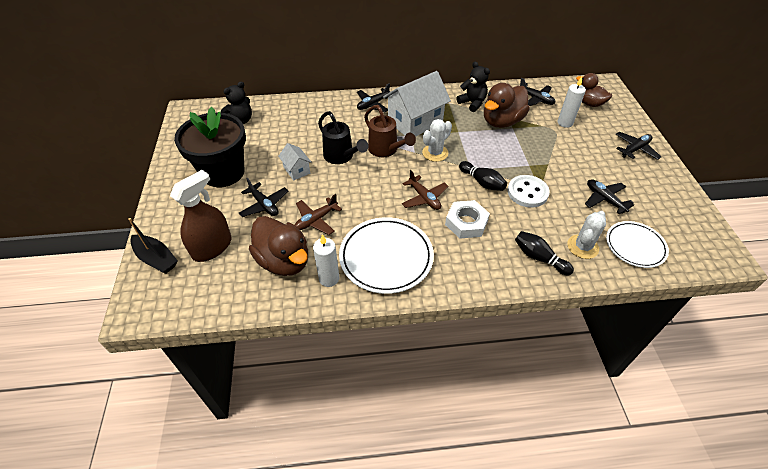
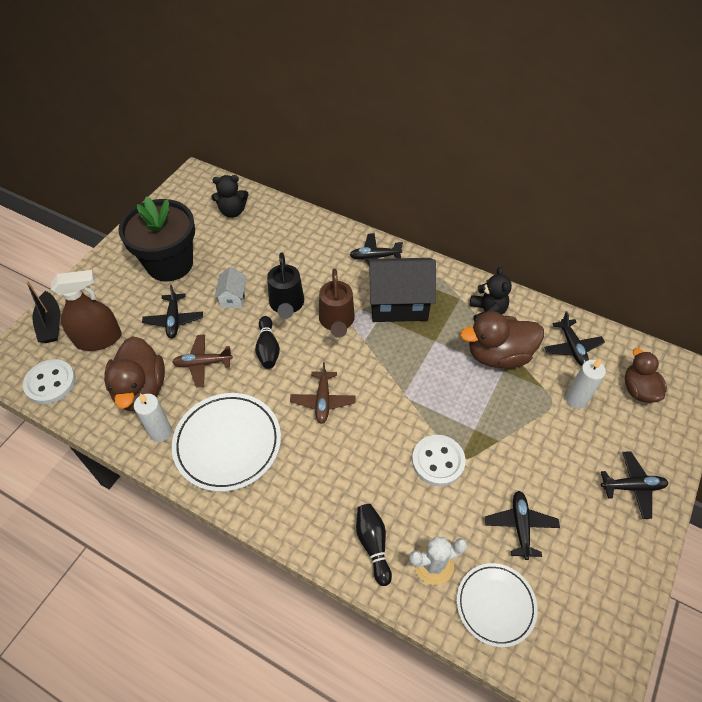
camera: 35 degrees right, 5 degrees up
(199, 298) = (50, 383): none -> white button
(415, 122) = (398, 304): white house -> black house
(435, 153) = (384, 354): white cactus -> none
(466, 223) = (337, 455): white nut -> none
(482, 182) = (400, 418): black bowling pin -> black bowling pin (268, 349)

